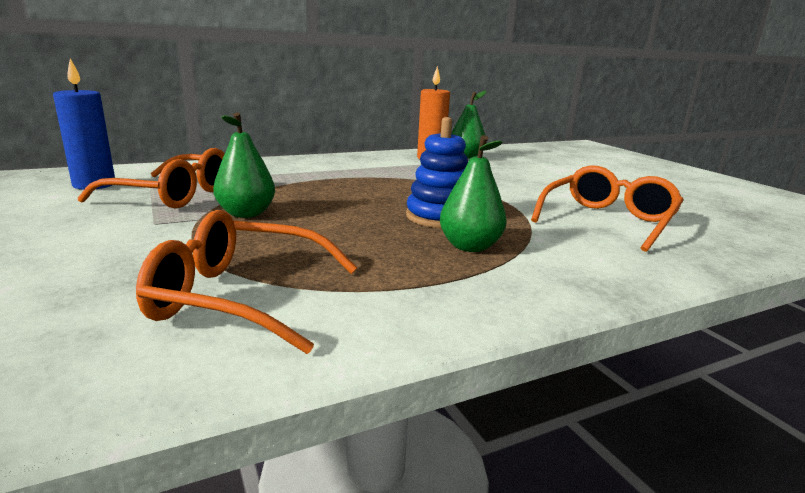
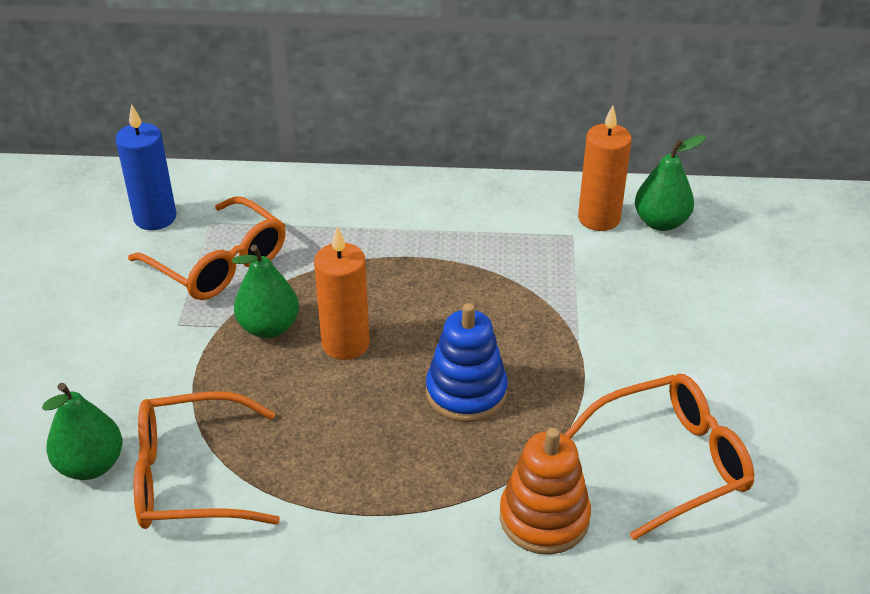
camera: 30 degrees right, 20 degrees up
(240, 297) = (191, 477): orange glasses -> orange glasses turned 45 degrees counterclockwise
(321, 212) = (345, 343): none -> orange candle
(470, 246) = (446, 464): green pear -> green pear (91, 465)
(575, 255) = (544, 518): none -> orange stacking toy

